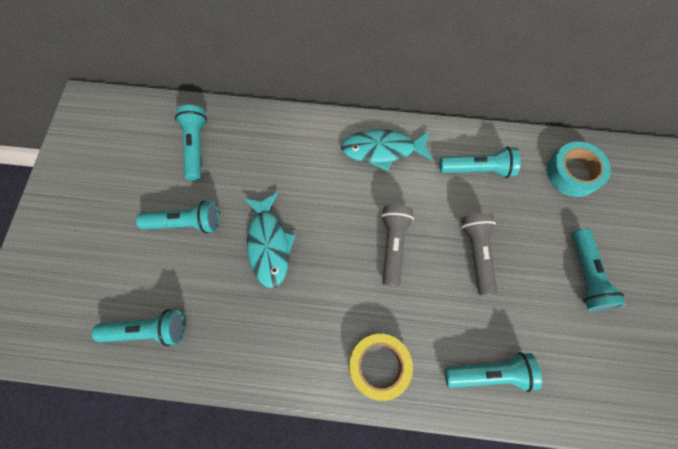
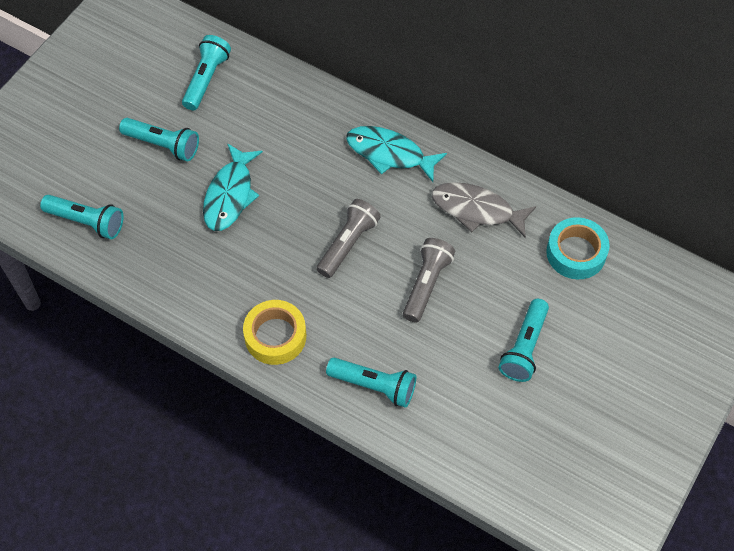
camera: 25 degrees right, 10 degrees down
(477, 169) = (477, 210): turquoise flashlight -> grey fish

